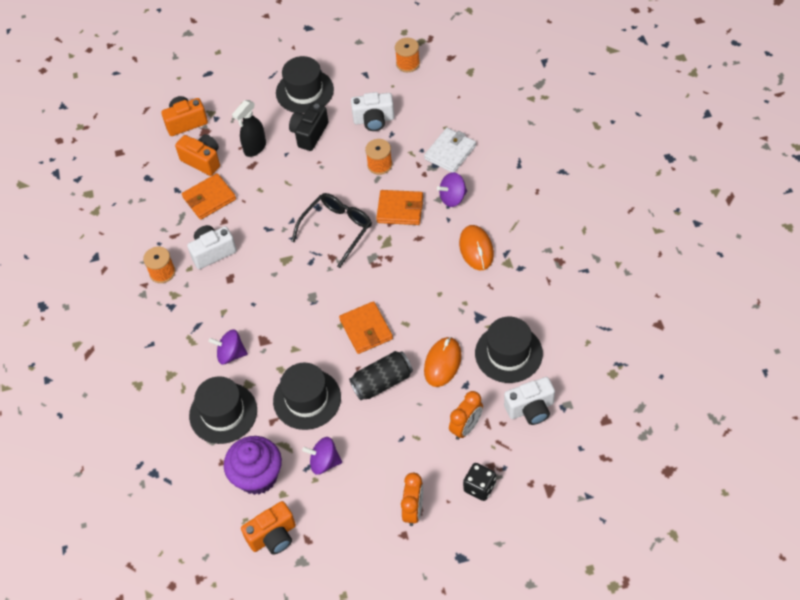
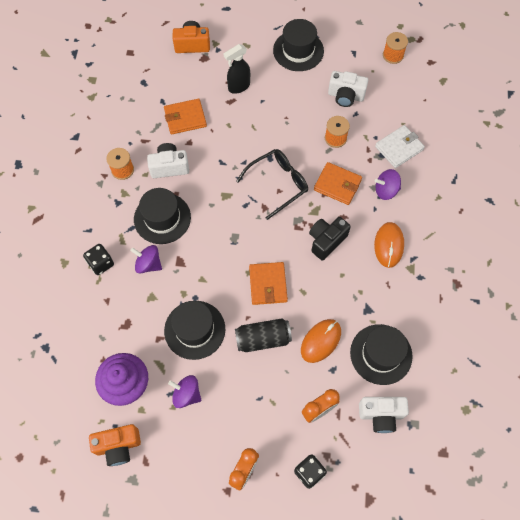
camera: 15 degrees right, 10 degrees up
(179, 371) = (101, 263): none -> black dice
(202, 160) = (193, 83): orange camera -> none
(223, 413) = (122, 315): black hat -> black hat (162, 218)
(309, 134) = (288, 90): black camera -> black camera (326, 241)

